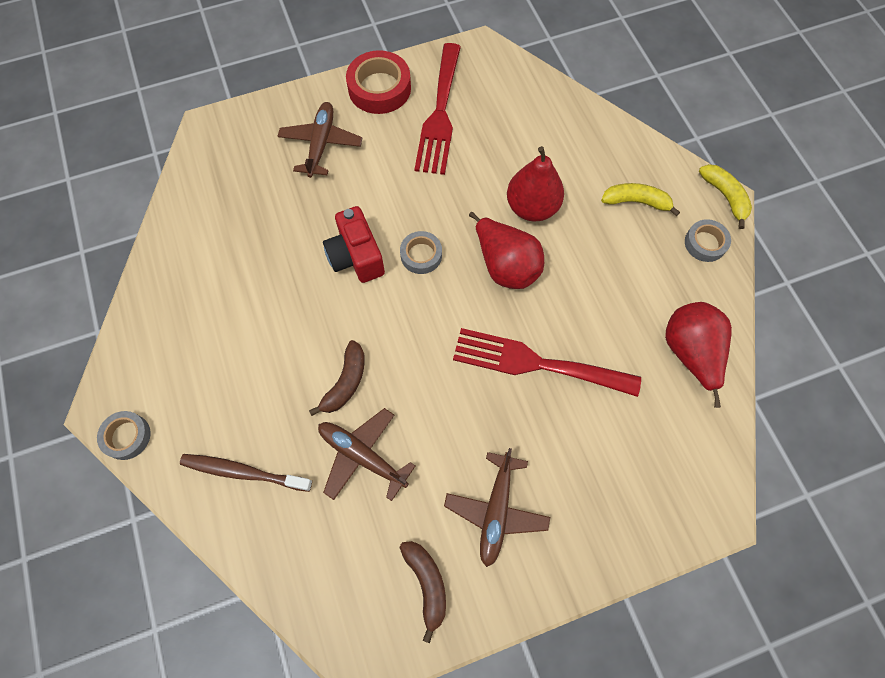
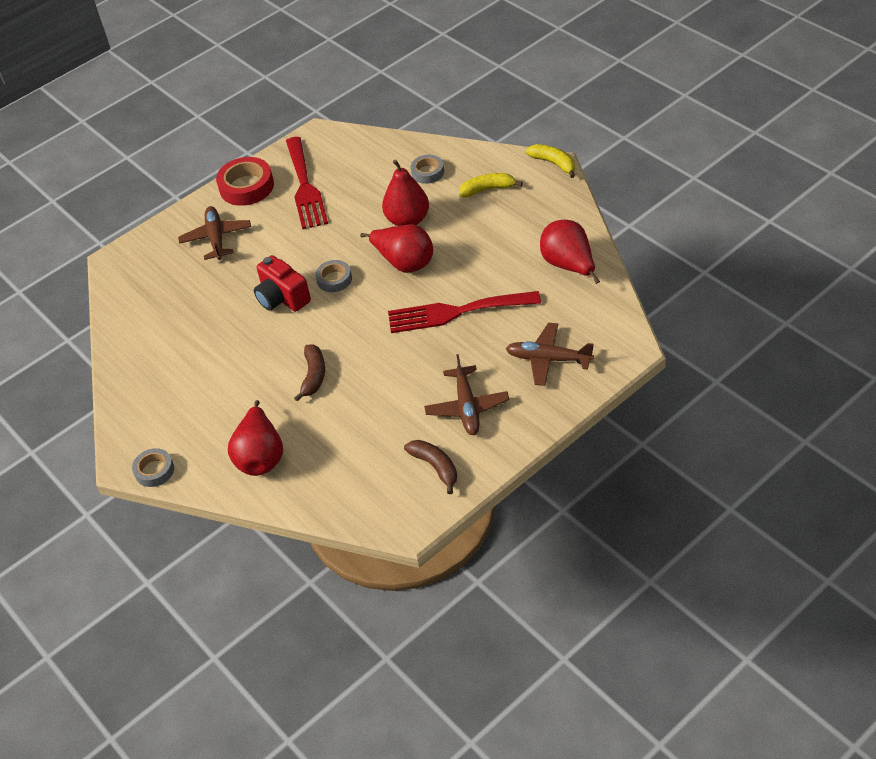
camera: 15 degrees left, 20 degrees down
(243, 472) = (260, 457): brown toothbrush -> red pear
(362, 455) = (349, 413): brown plane -> brown plane (548, 359)
(705, 243) = (551, 197): grey tape -> grey tape (427, 172)

